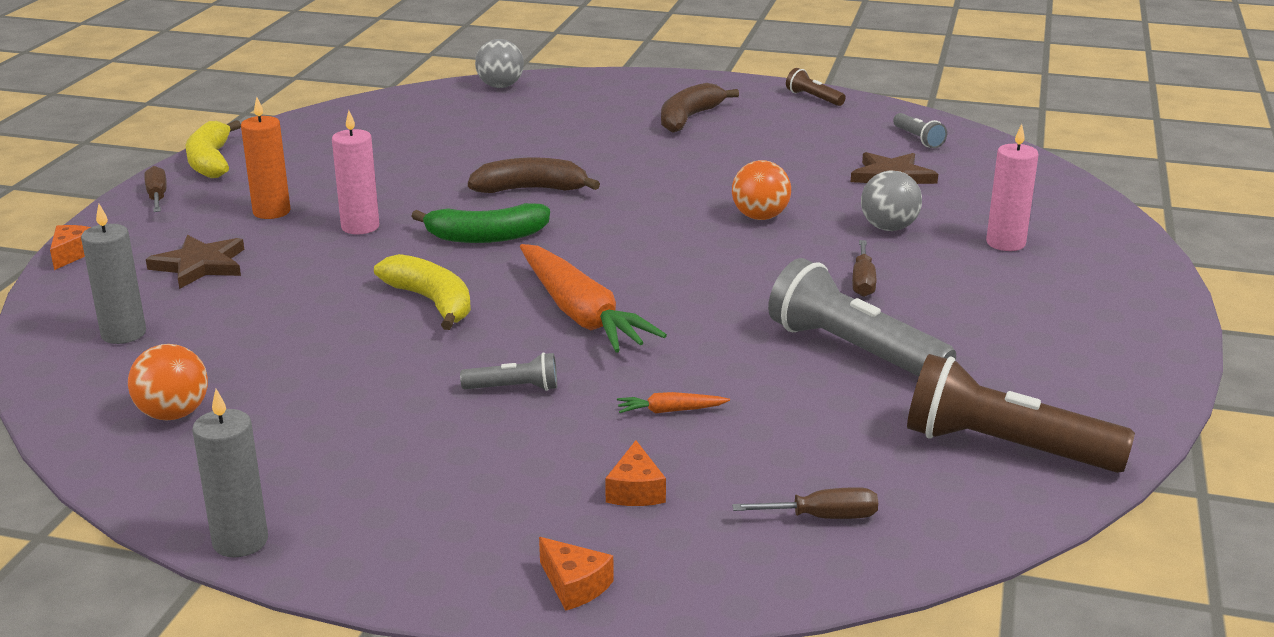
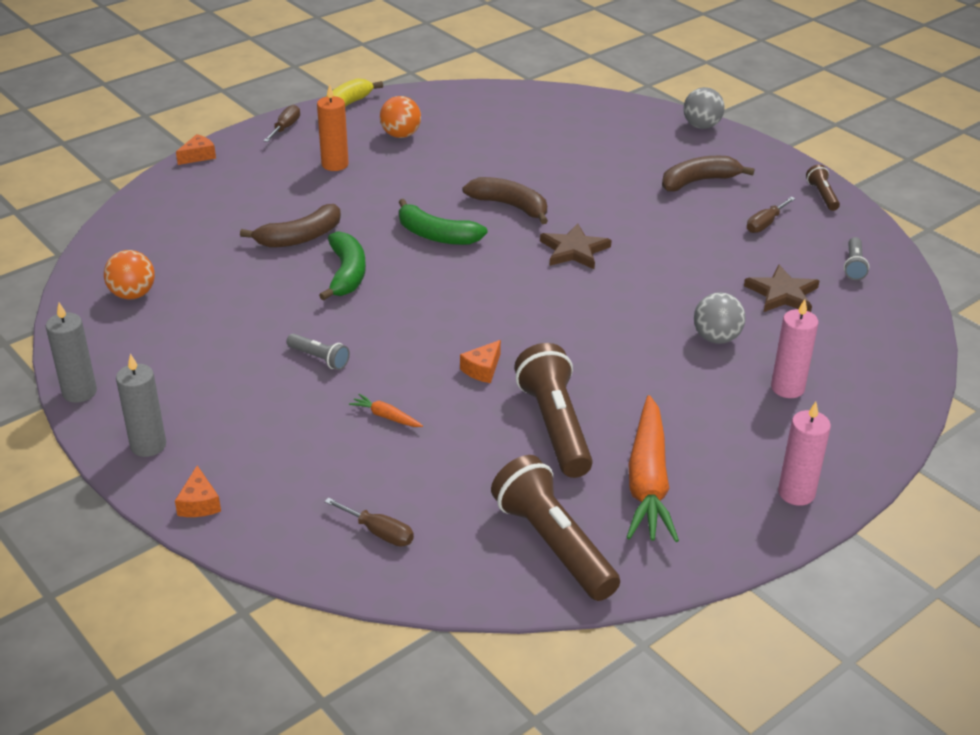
camera: 35 degrees right, 10 degrees up
(123, 334) = (165, 227): grey candle -> grey candle (148, 445)
(200, 265) = (253, 192): brown star -> brown star (574, 250)
(324, 288) = (300, 237): none -> brown banana
(360, 227) = (371, 197): pink candle -> pink candle (796, 493)
(432, 302) = (346, 274): yellow banana -> green banana
(500, 86) = (599, 104): grey ball -> grey ball (701, 126)
(581, 314) = (421, 321): orange carrot -> orange carrot (648, 482)
(635, 490) = (301, 461): orange cheese -> orange cheese (482, 369)
(760, 217) = (635, 291): orange ball -> orange ball (401, 135)
(853, 350) = (555, 426): grey flashlight -> brown flashlight
(862, 282) = (635, 375): brown screwdriver -> brown screwdriver (765, 224)

